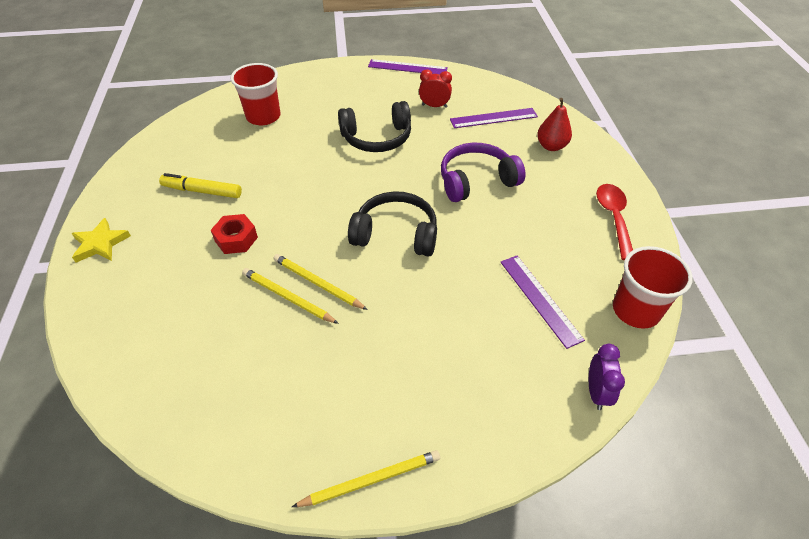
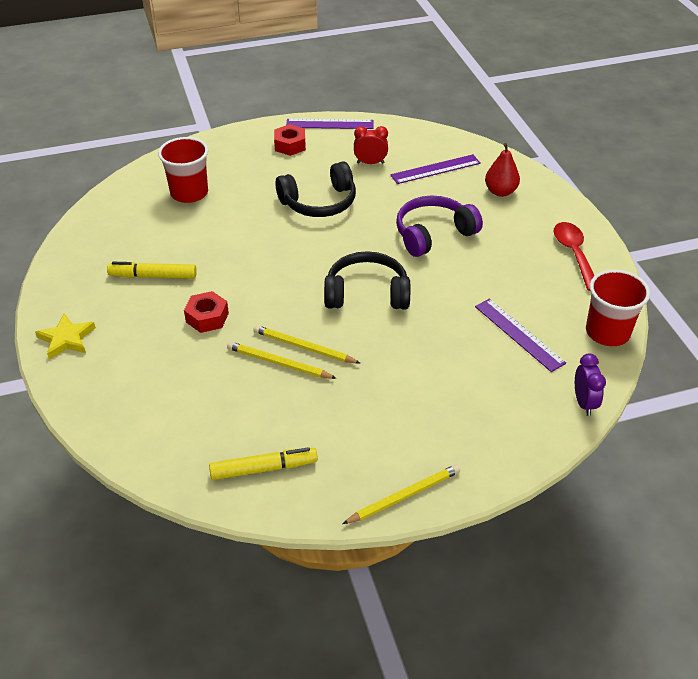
camera: 10 degrees left, 5 degrees down
(233, 419) = (264, 469): none -> yellow marker
(366, 83) = (290, 145): none -> red nut

